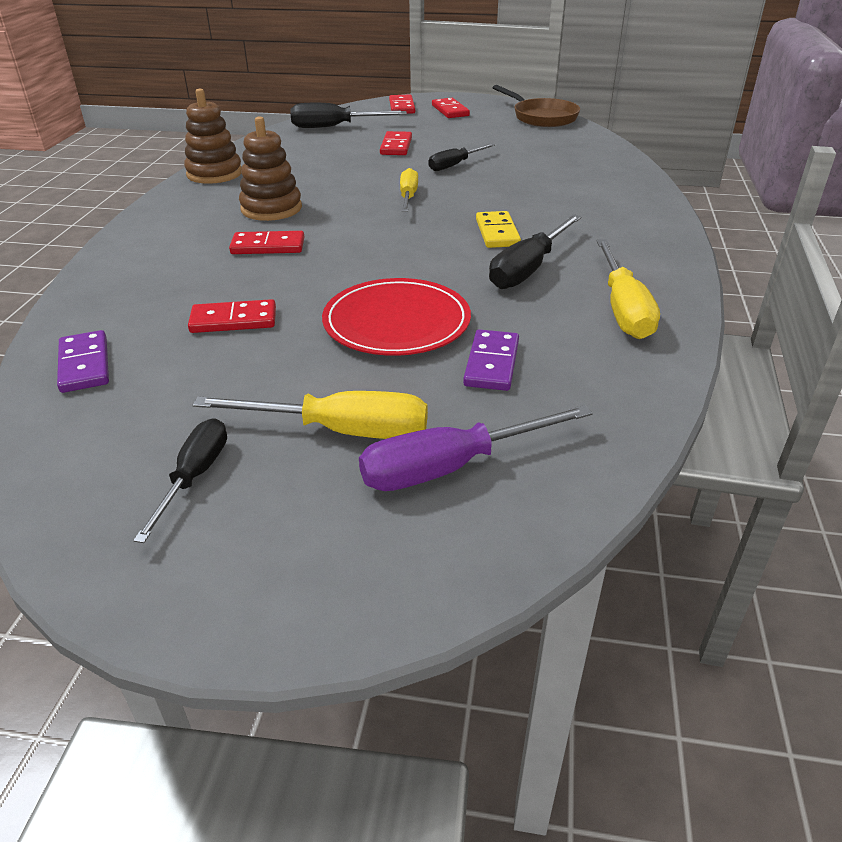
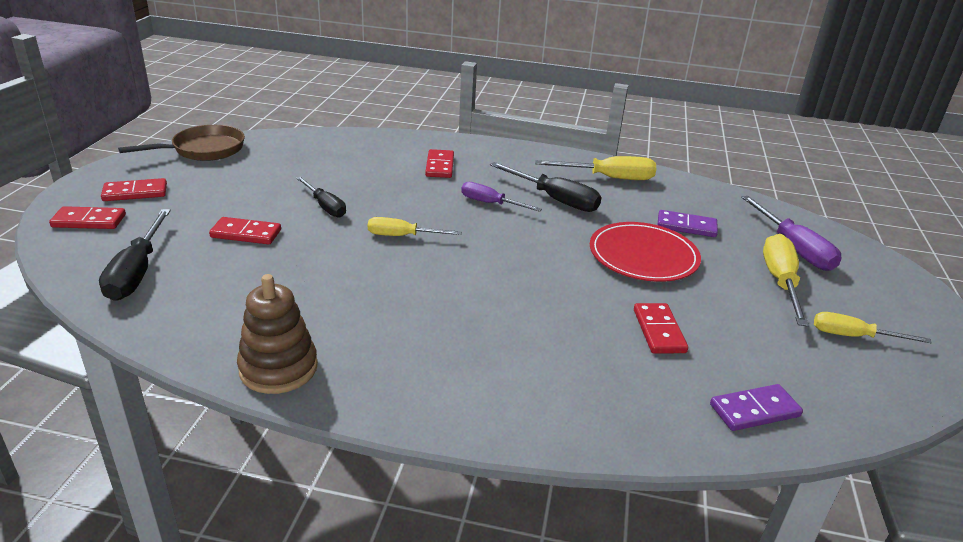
camera: 90 degrees left, 5 degrees down
(194, 477) = (853, 336): black screwdriver -> yellow screwdriver
(268, 246) = (512, 317): red domino -> red domino (440, 166)
(271, 209) = (414, 317): brown stacking toy -> none
(497, 233) = (490, 203): yellow domino -> purple screwdriver

